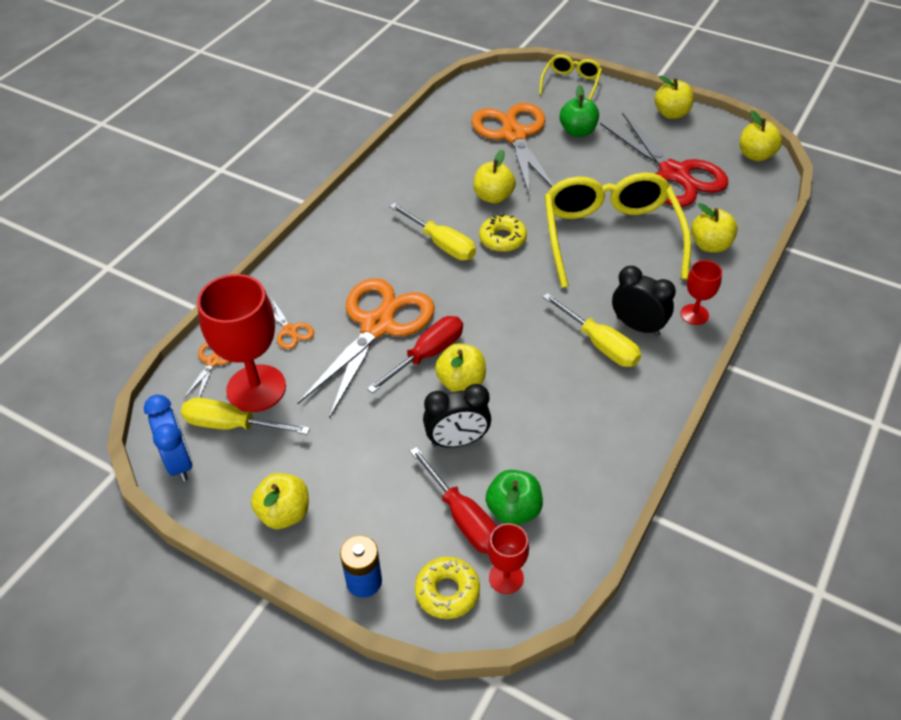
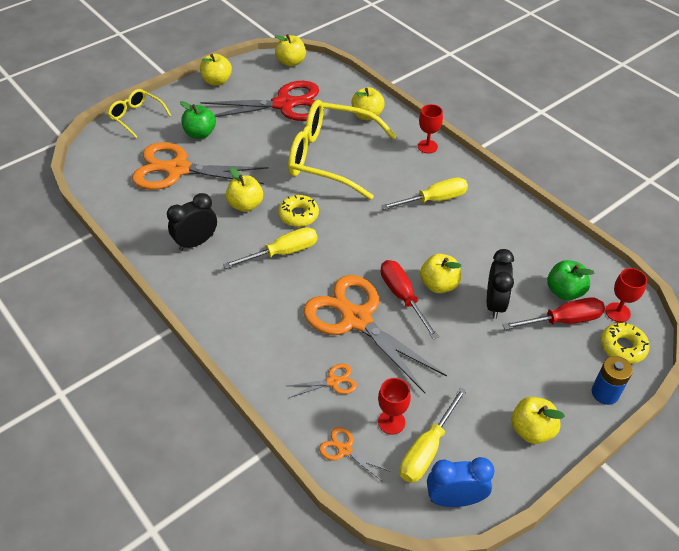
camera: 70 degrees left, 0 degrees up
(256, 388) = (391, 422): red goblet -> red goblet, size x0.50
(637, 326) = (426, 176): black clock -> black clock (196, 242)

